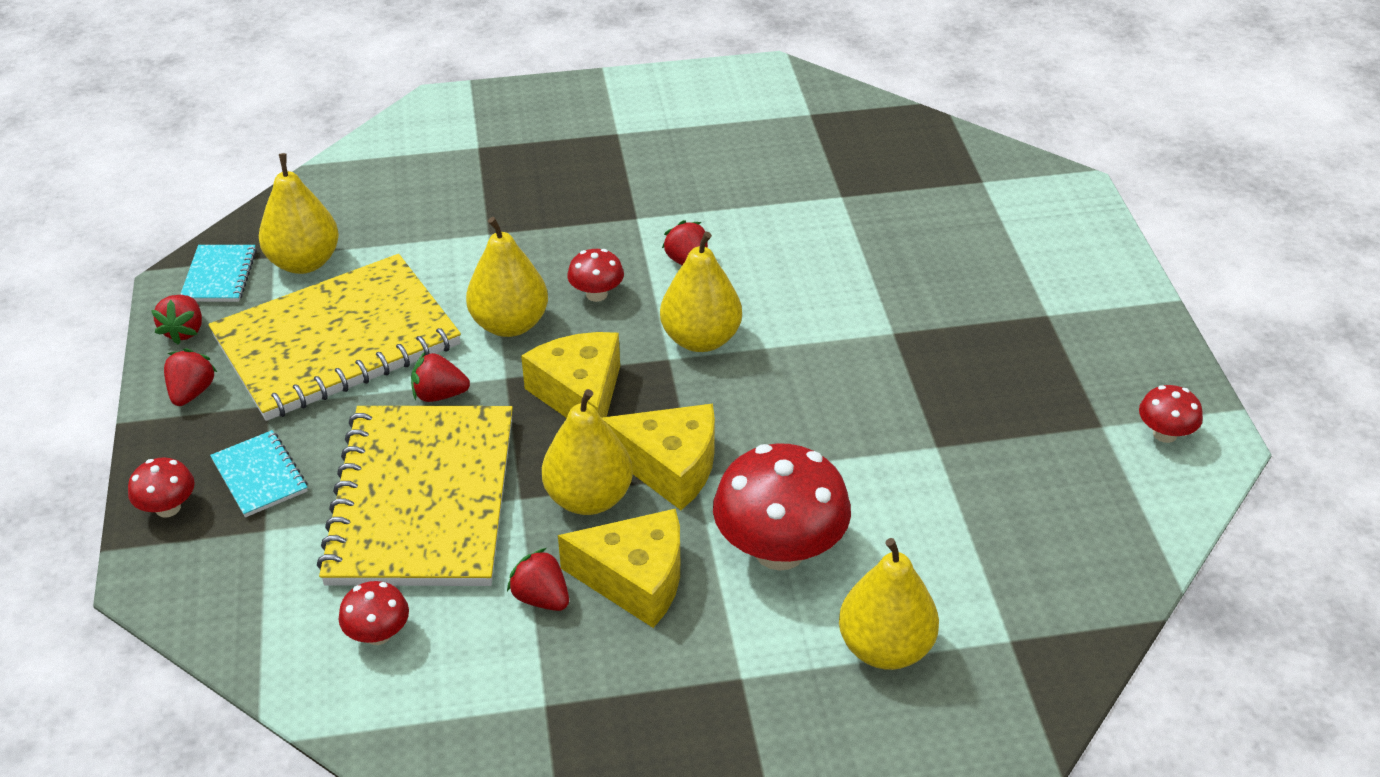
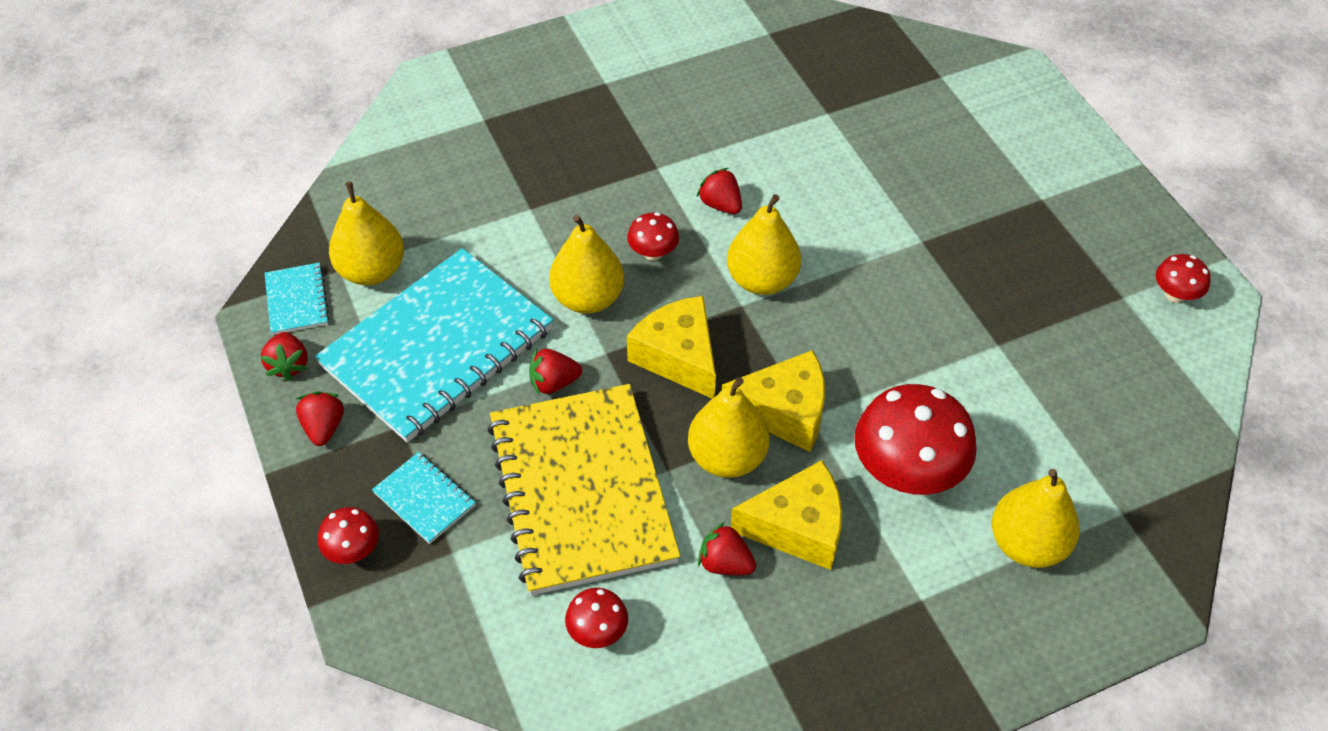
camera: 15 degrees left, 10 degrees up
(337, 341) = (437, 347): yellow notebook -> turquoise notebook

